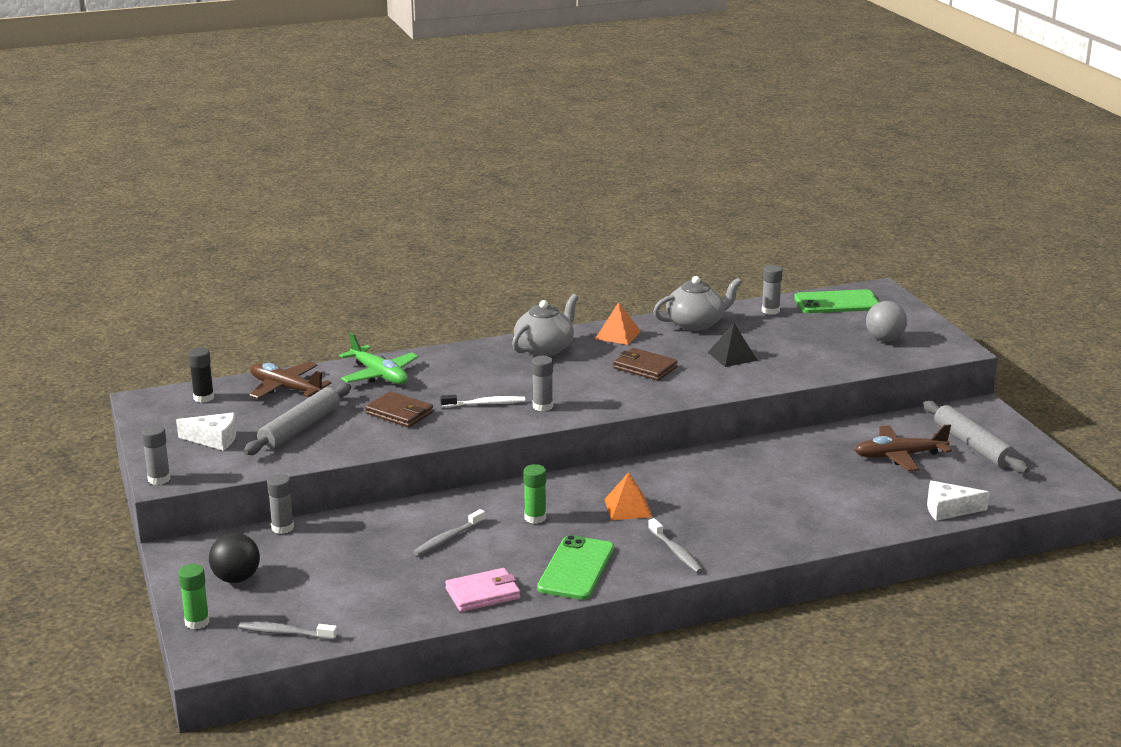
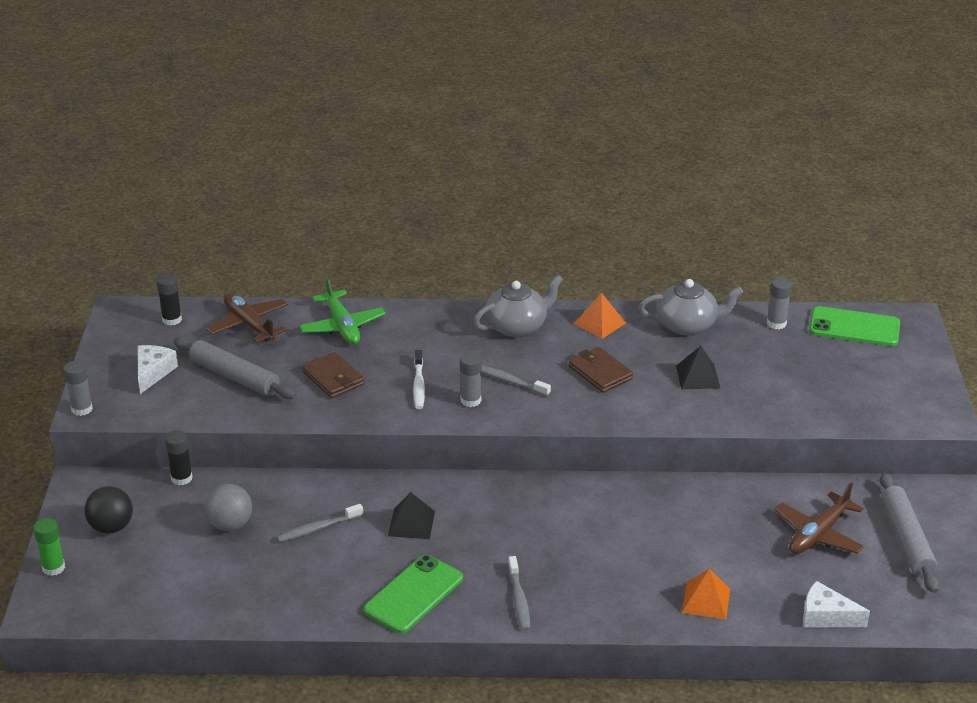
camera: 20 degrees right, 10 degrees up
(214, 439) = (153, 372): white cheese -> white cheese turned 105 degrees counterclockwise
(282, 528) = (181, 478): grey glue stick -> black glue stick
(285, 633) = (119, 600): grey toothbrush -> grey toothbrush (510, 381)
(300, 428) = (234, 377): grey rolling pin -> grey rolling pin turned 75 degrees clockwise
(483, 593) = (312, 601): pink wallet -> none
(485, 404) = (418, 385): white toothbrush -> white toothbrush turned 75 degrees clockwise
(535, 518) = (411, 523): green glue stick -> black pyramid
(628, 508) = (505, 533): orange pyramid -> orange pyramid (706, 600)
(884, 339) = (873, 388): grey ball -> grey ball (230, 525)
(899, 456) = (818, 534): brown plane -> brown plane turned 60 degrees counterclockwise

